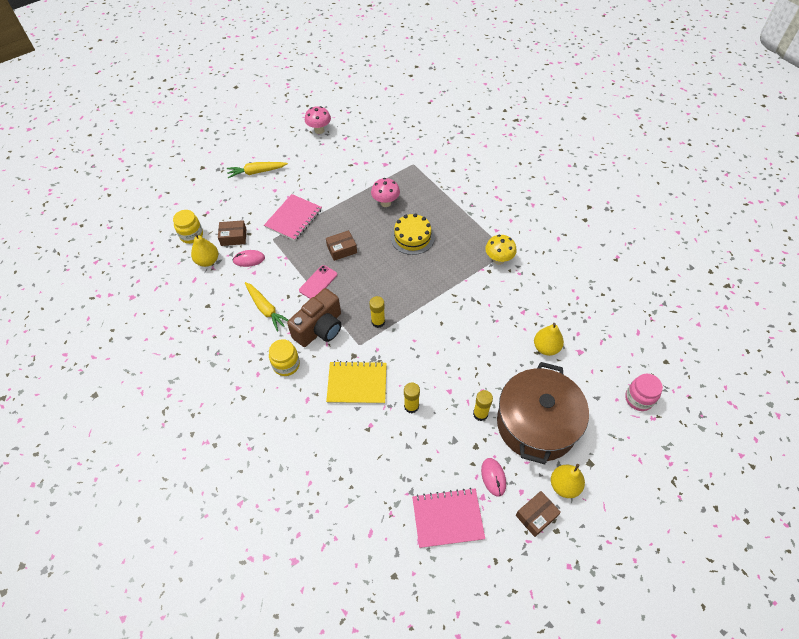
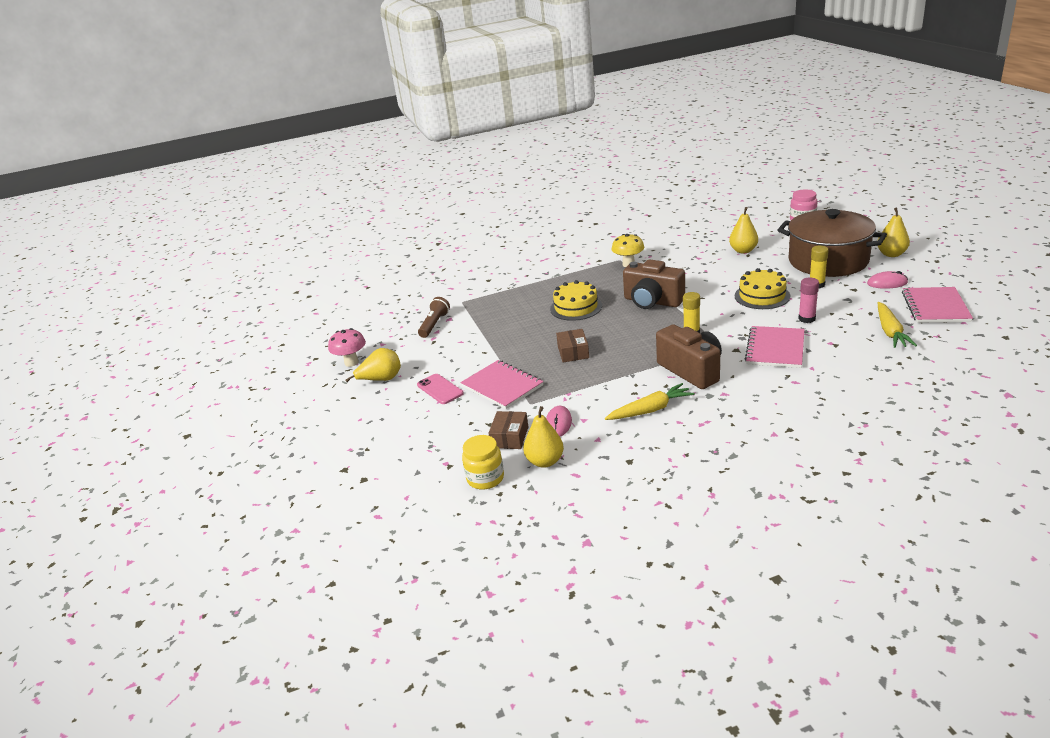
camera: 70 degrees left, 25 degrees down
(256, 172) = (393, 416): yellow carrot -> yellow carrot (890, 331)
(286, 365) = (743, 395): yellow jar -> none
(298, 152) = (381, 380): none -> yellow pear
(318, 282) = (620, 370): pink phone -> pink phone (440, 389)
(357, 383) = (775, 349): yellow notebook -> pink notebook
(375, 158) = (434, 324): none -> brown flashlight
(385, 203) = (513, 321): pink mushroom -> none
(411, 406) = (807, 319): yellow glue stick -> pink glue stick
(429, 288) = (652, 301): none -> brown camera
(450, 369) = (762, 296): none -> yellow cake
(536, 516) = (924, 267): brown box -> none

